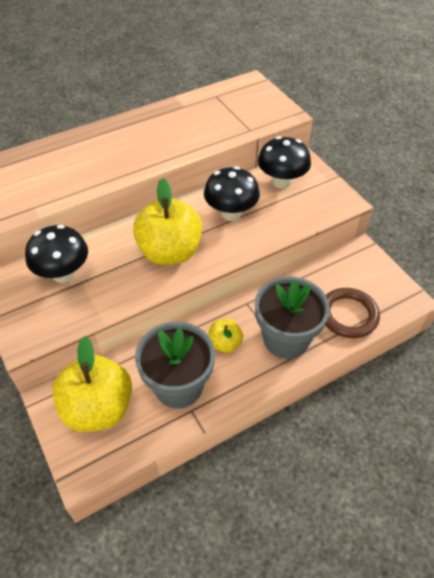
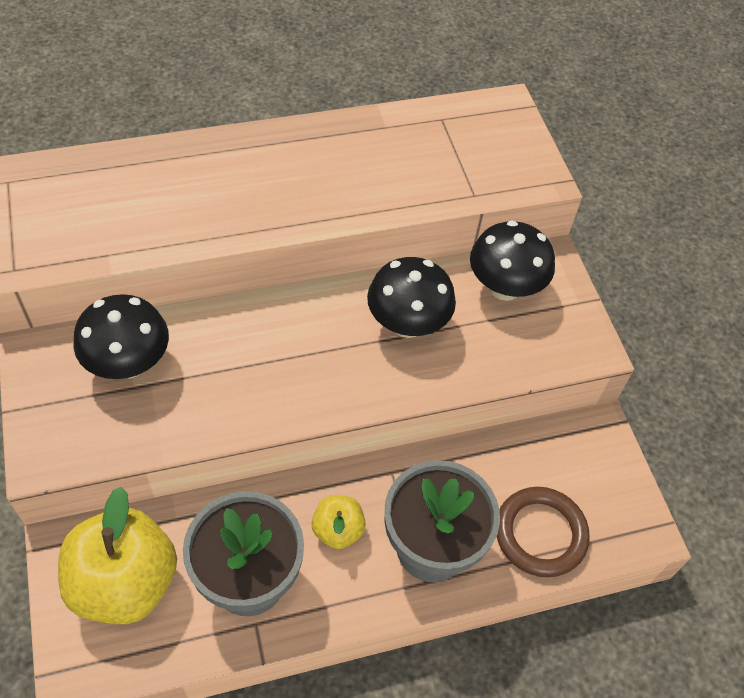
camera: 10 degrees right, 5 degrees up
(170, 252) = (294, 368): yellow apple -> none

